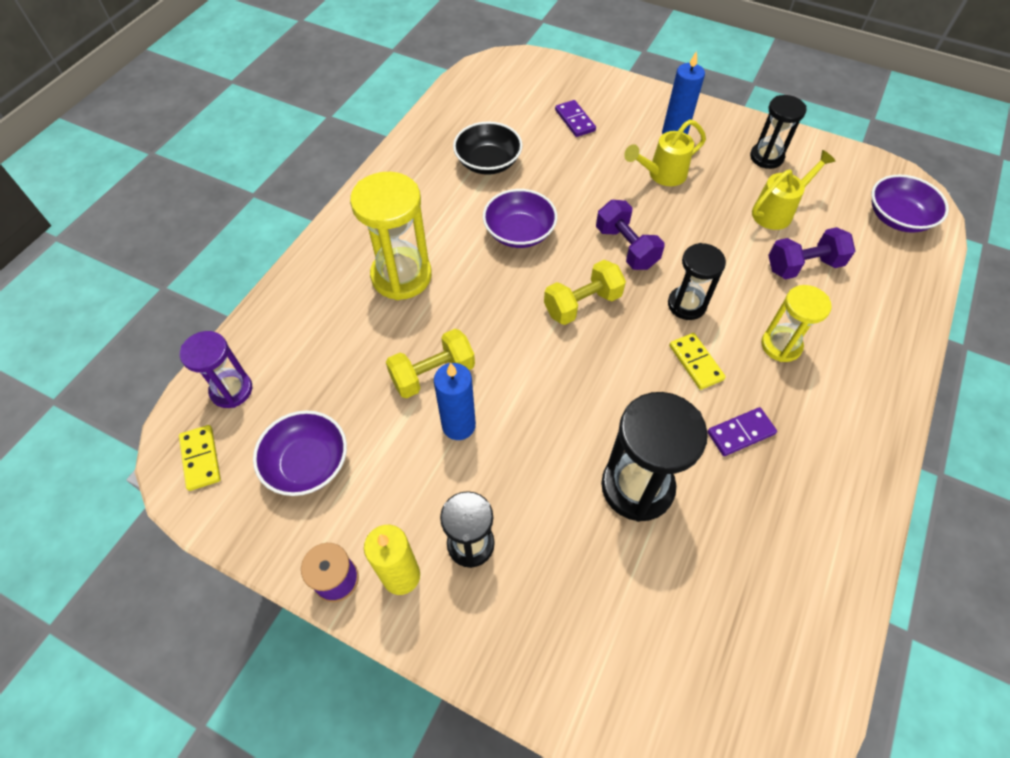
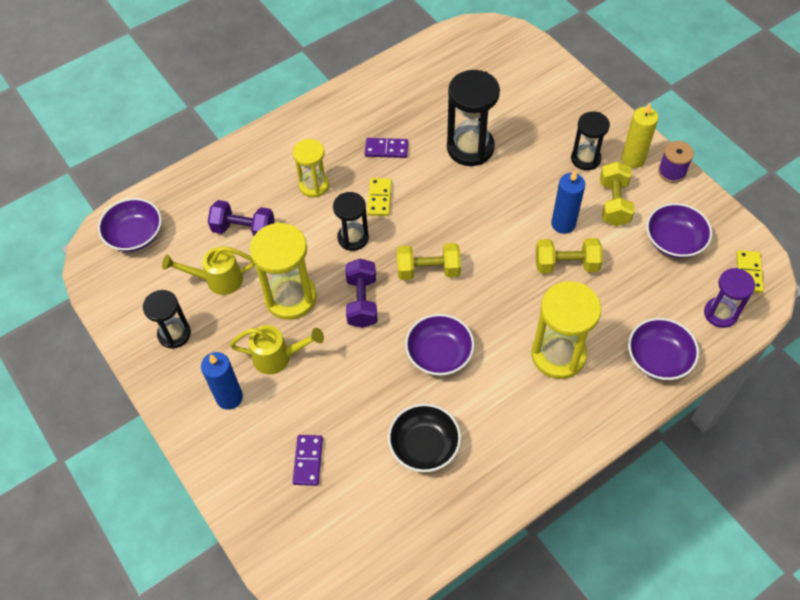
camera: 150 degrees left, 0 degrees up
(294, 313) = (658, 358): none -> purple bowl
(404, 486) = (614, 203): none -> yellow dumbbell
(696, 224) = (290, 297): none -> yellow hourglass

